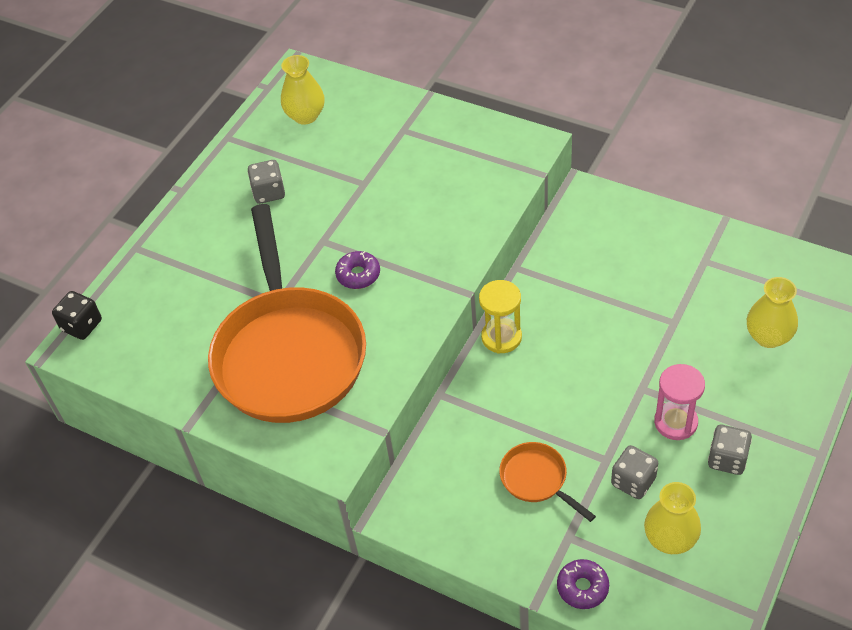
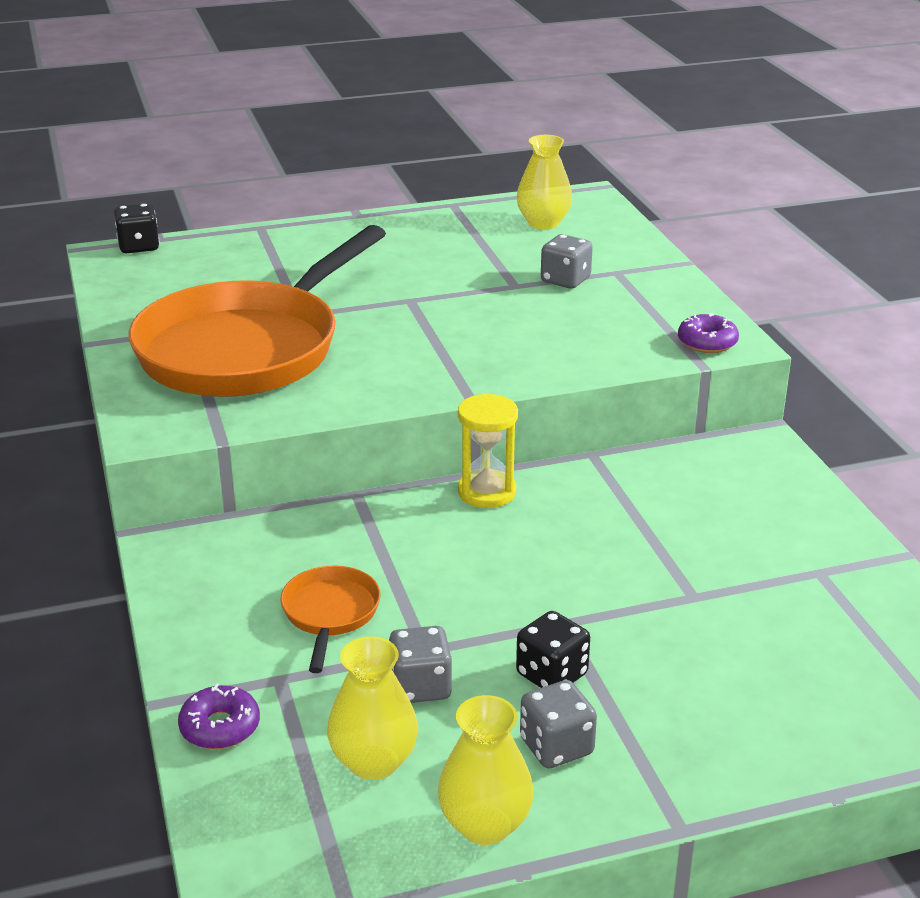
camera: 40 degrees right, 20 degrees down
(269, 192) = (423, 250): grey dice -> grey dice (565, 280)
(358, 275) = (398, 335): purple donut -> purple donut (707, 342)
(675, 422) = (552, 674): pink hourglass -> black dice
(768, 337) = (792, 682): yellow vase -> yellow vase (485, 825)

